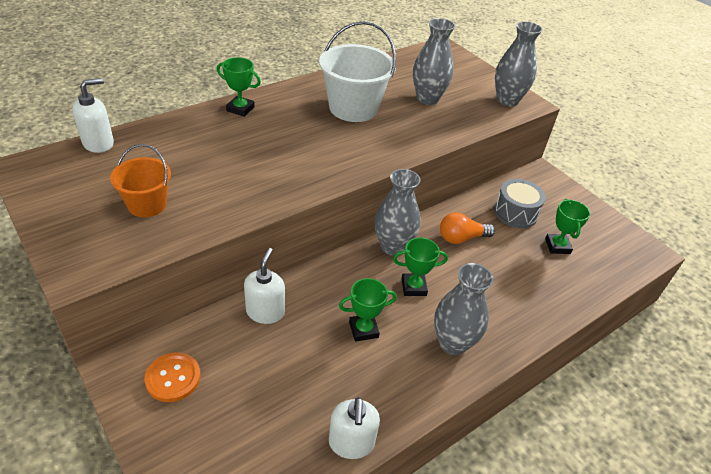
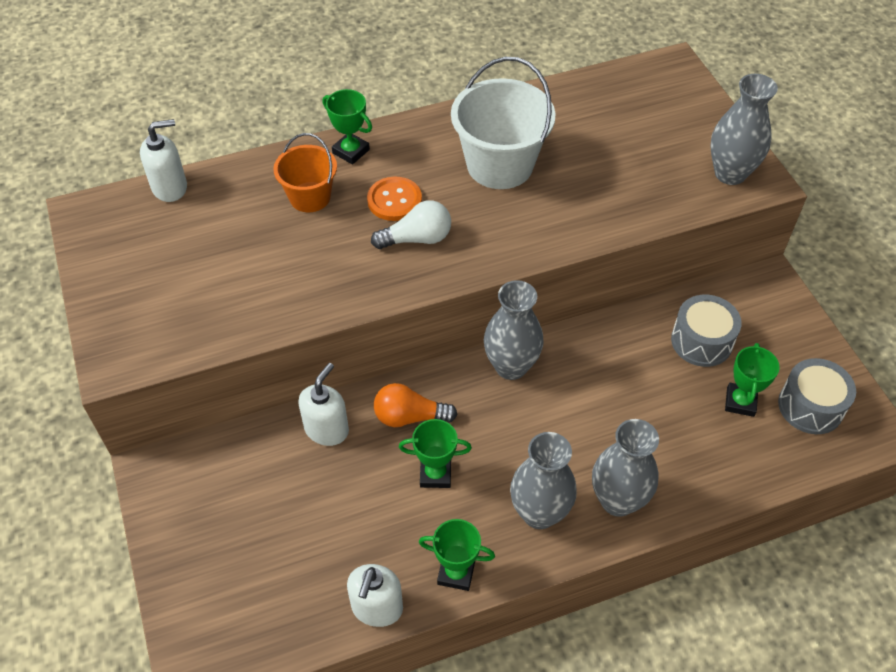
camera: 20 degrees right, 10 degrees up
(147, 204) = (206, 284): orange bucket -> orange bucket (310, 197)
(173, 378) = (206, 491): orange button -> orange button (394, 200)
(310, 157) = (417, 239): none -> white light bulb
(413, 287) = (517, 428): green trophy -> green trophy (456, 573)
(427, 99) = (611, 159): grey vase -> grey vase (617, 500)
(461, 238) = (608, 368): orange light bulb -> orange light bulb (409, 417)
(602, 242) = (810, 406): none -> grey drum

